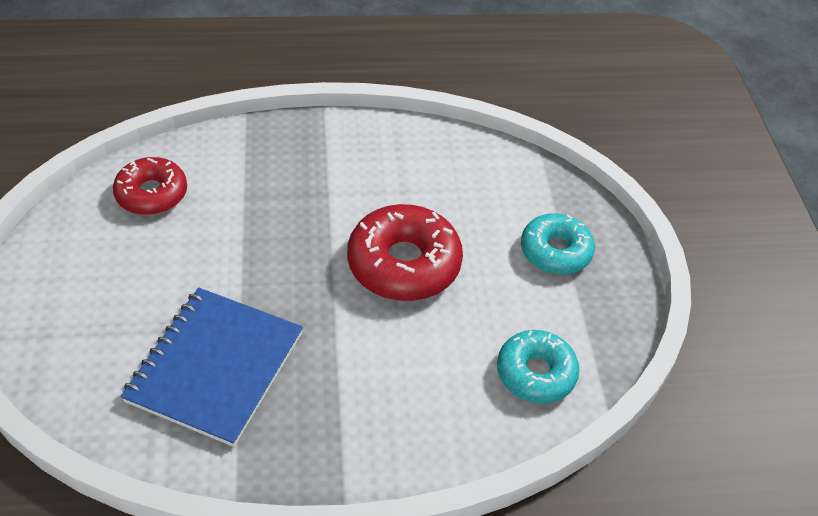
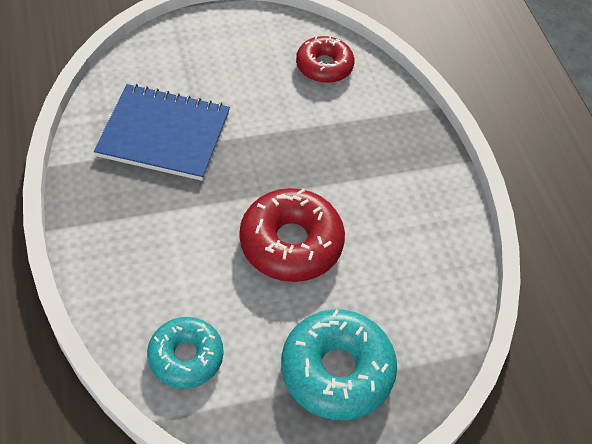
camera: 80 degrees right, 5 degrees up
(555, 251) = (337, 371): turquoise donut -> turquoise donut, size x1.53

